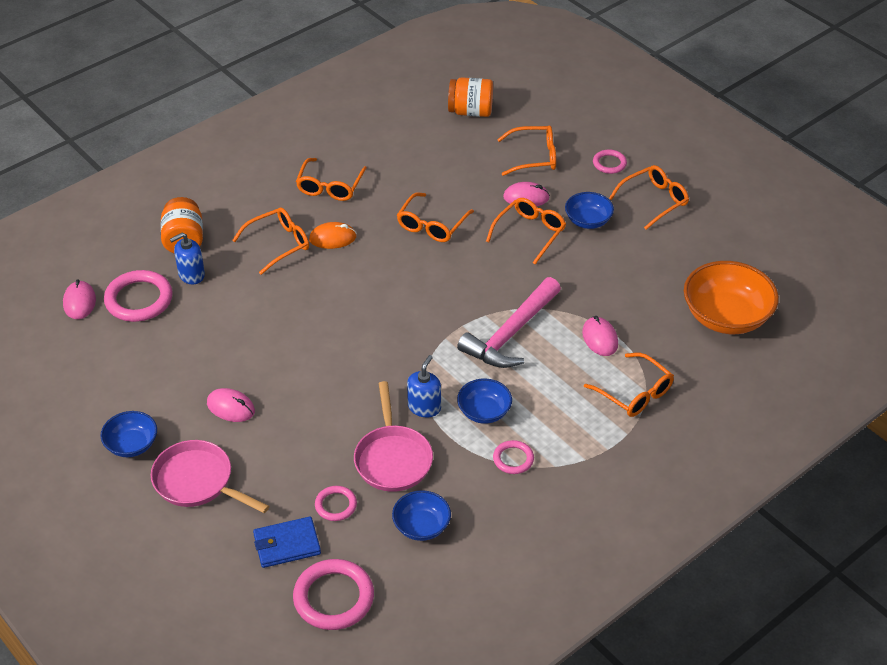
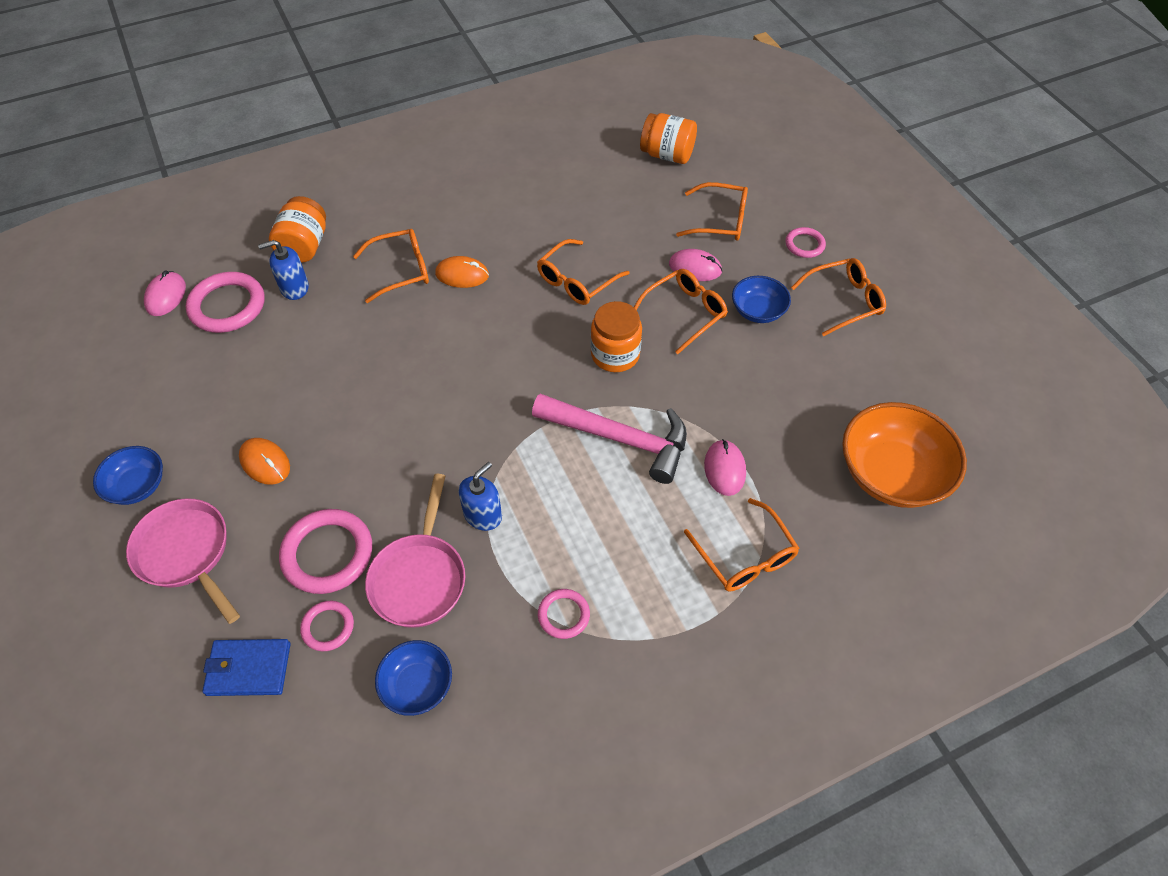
camera: 15 degrees right, 10 degrees up
(231, 407) = (265, 463): pink mouse -> orange mouse
(330, 187) = (483, 214): orange glasses -> none
(333, 598) = (271, 764): pink ring -> pink ring (327, 554)
(484, 274) = (615, 354): none -> orange jar
(484, 412) = (551, 538): blue bowl -> none
(511, 333) = (619, 439): pink hammer -> pink hammer turned 120 degrees counterclockwise

